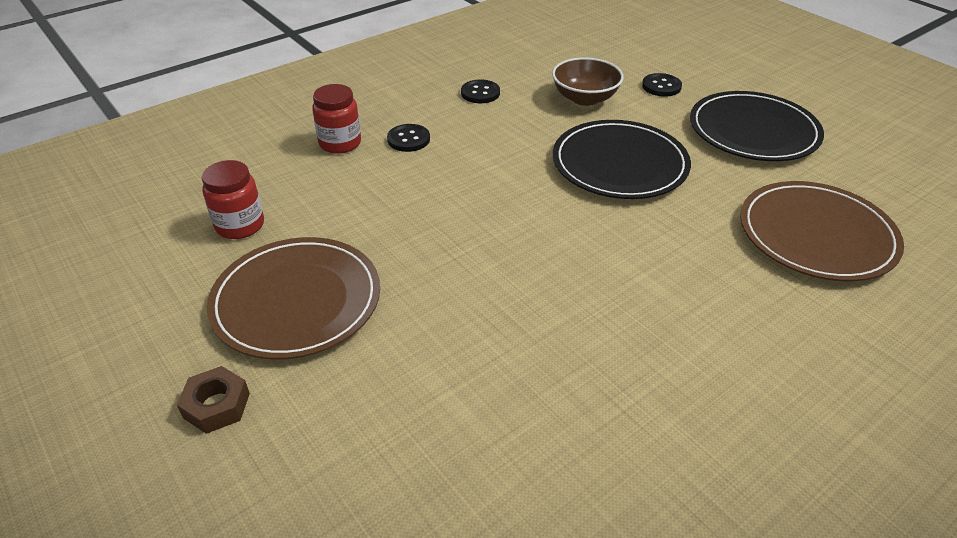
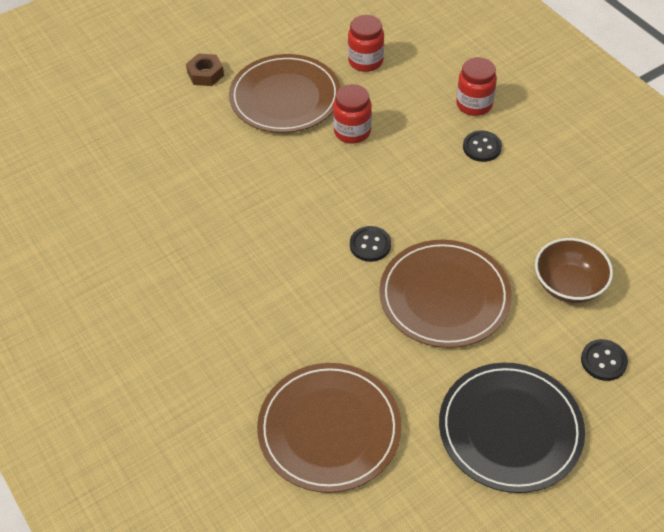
camera: 95 degrees right, 10 degrees up
(375, 233) = (352, 132): none -> red jar
(480, 93) = (571, 199): black button -> black button (370, 245)
(619, 164) = (444, 296): black plate -> brown plate

